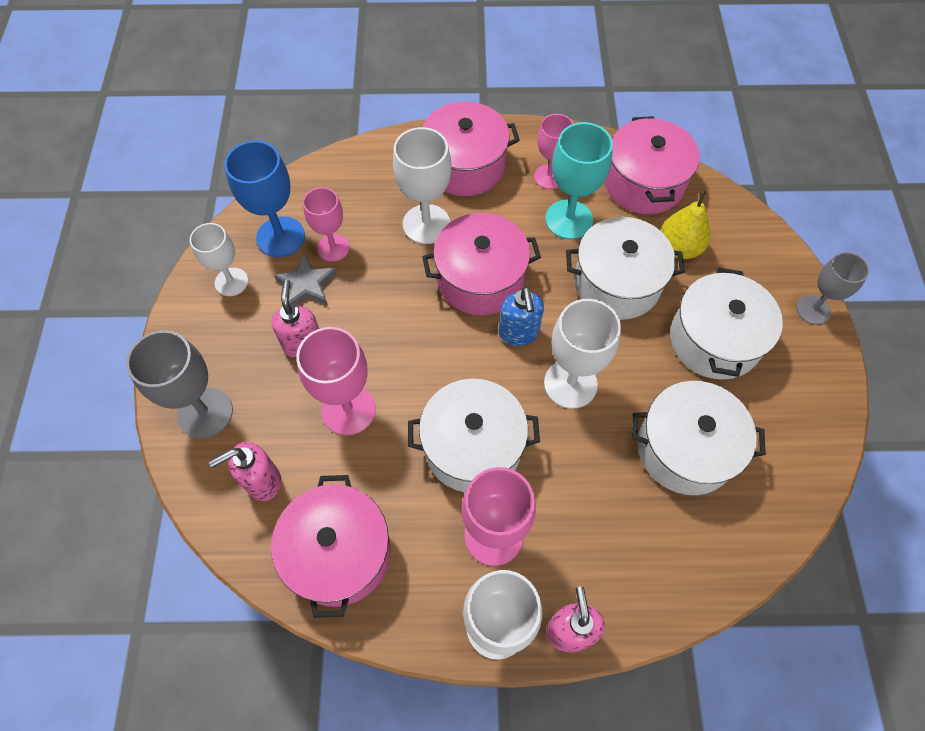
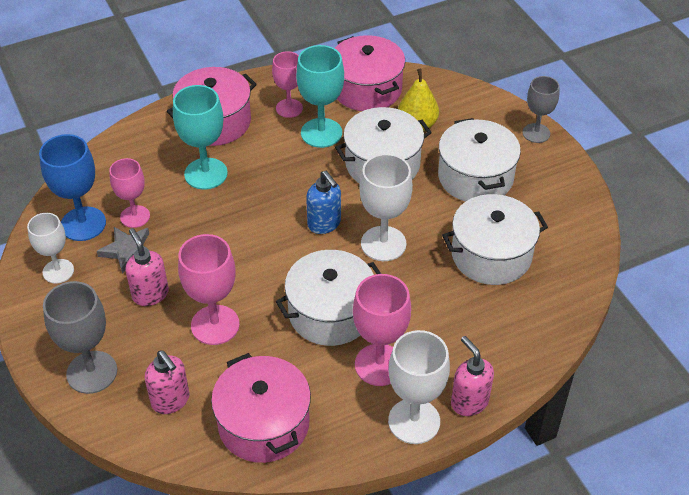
camera: 25 degrees left, 15 degrees down
(262, 481) = (171, 401): pink soap dispenser -> pink soap dispenser turned 75 degrees counterclockwise
(426, 224) = (206, 174): white goblet -> turquoise goblet
(480, 279) = (273, 197): pink pot -> none

